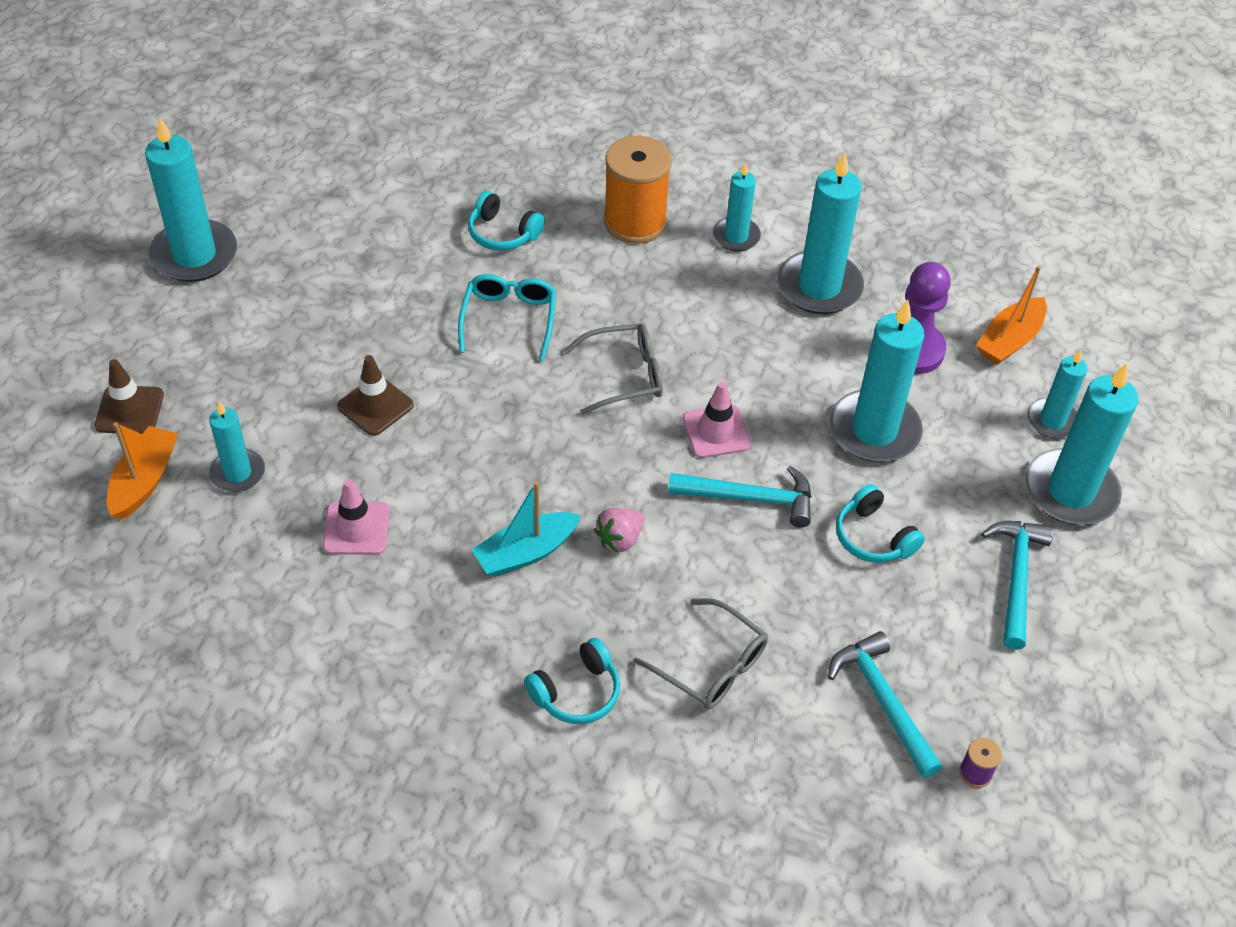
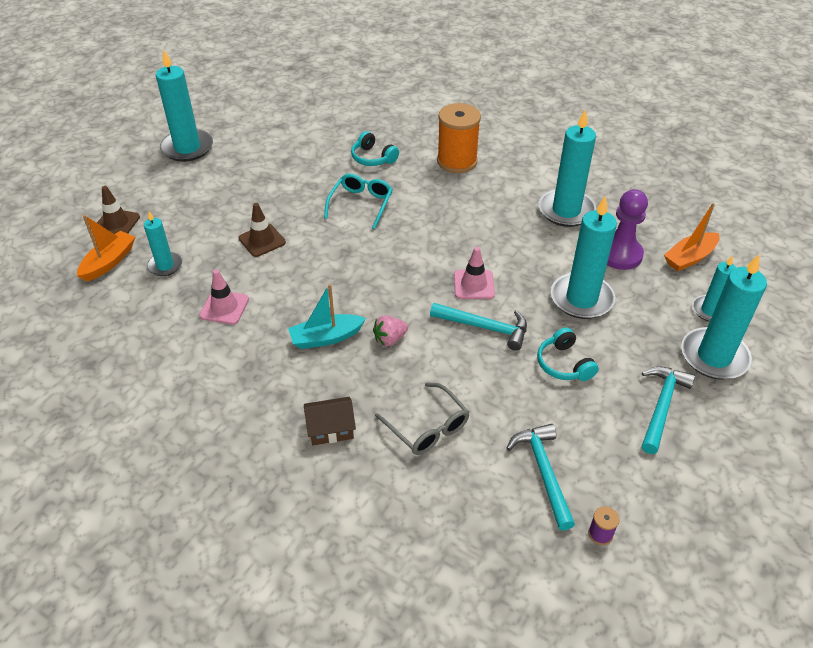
camera: 15 degrees right, 5 degrees down
(577, 692) = (330, 429): turquoise headphones -> brown house
(624, 375) = (423, 244): grey glasses -> none
(736, 236) = (519, 176): turquoise candle -> none

